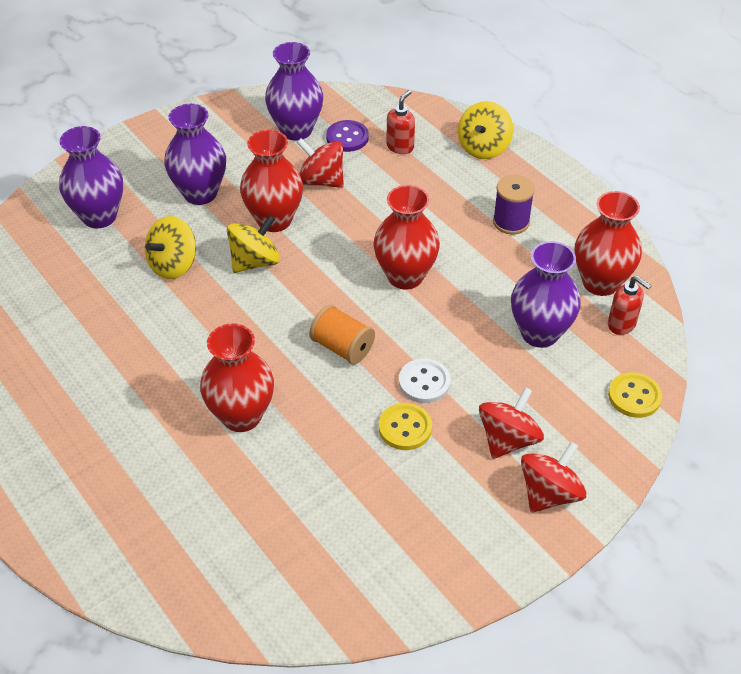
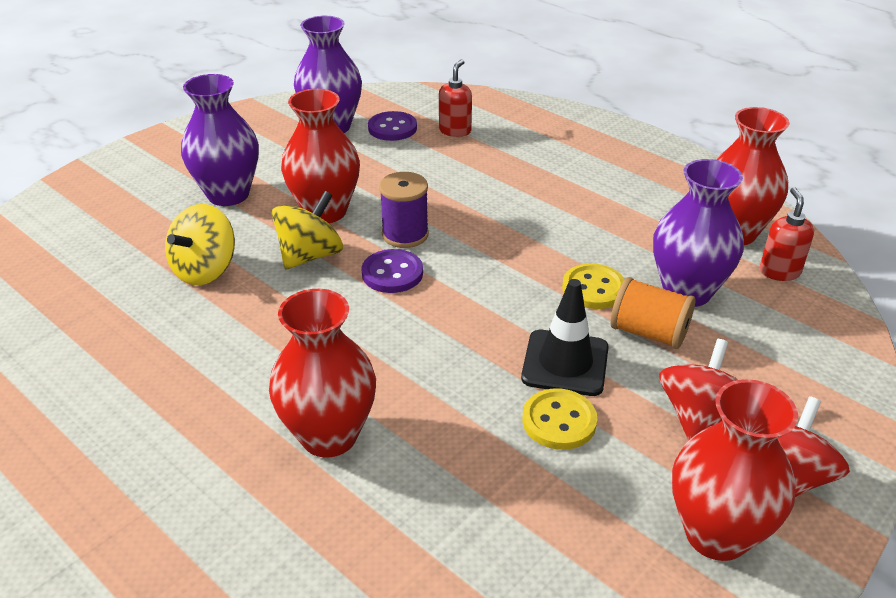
camera: 10 degrees left, 10 degrees down
(99, 216) = (102, 229): purple vase -> none
(314, 286) = (392, 273): none -> purple button
(321, 181) = (373, 169): red spinning top -> none
(342, 347) = (446, 336): orange spool -> orange spool (649, 333)
(405, 276) = (501, 251): red vase -> red vase (716, 534)
(424, 382) = (565, 363): white button -> black traffic cone
(483, 147) = (548, 123): yellow spinning top -> none
(511, 222) = (606, 186): purple spool -> purple spool (405, 234)
(622, 324) = (779, 271): red soap dispenser -> red soap dispenser turned 120 degrees counterclockwise
(634, 396) = (833, 346): yellow button -> yellow button (593, 288)

